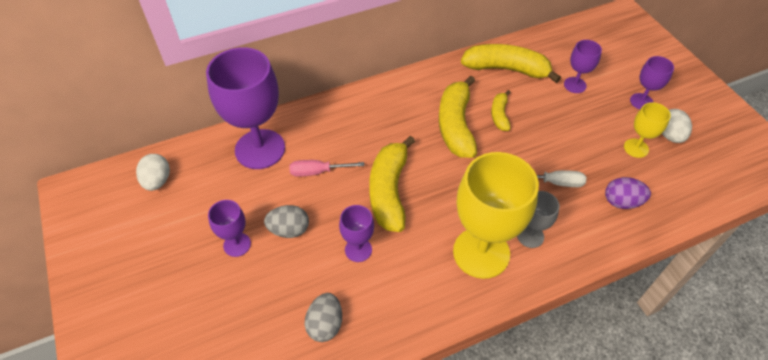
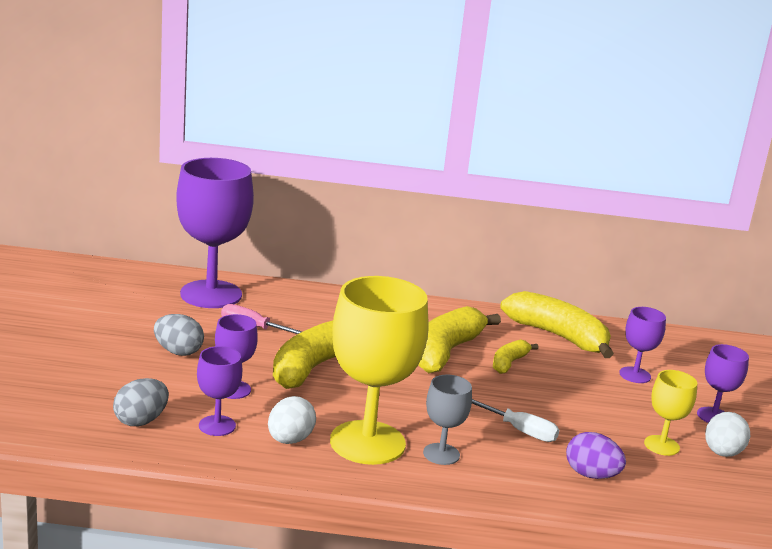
camera: 25 degrees right, 30 degrees down
(157, 181) = (89, 279): white egg -> white egg (289, 440)
(237, 244) = (116, 341): purple goblet -> purple goblet (217, 426)

